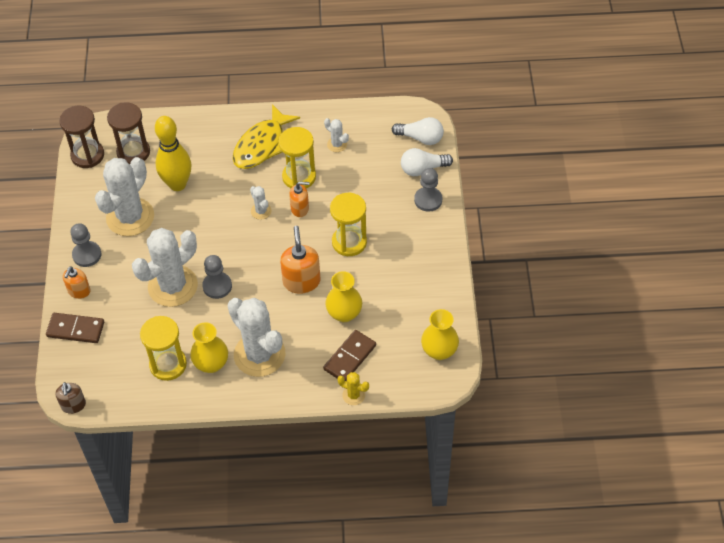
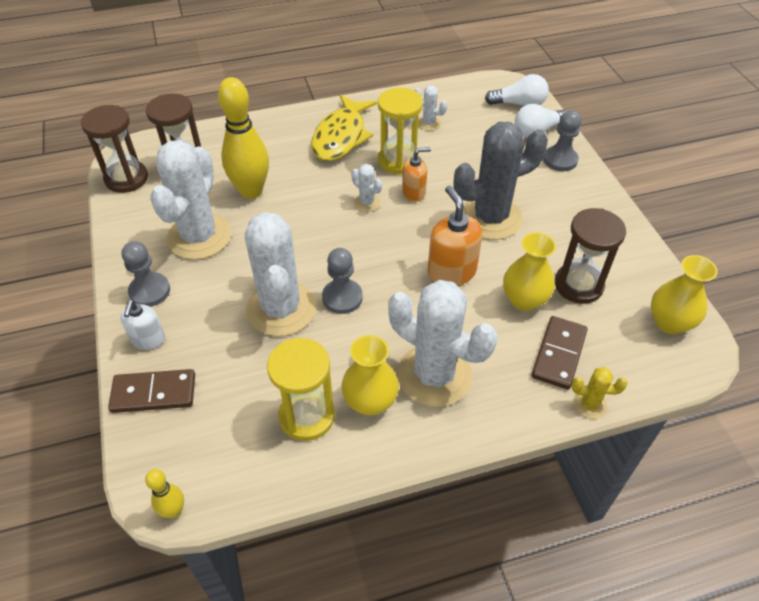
camera: 15 degrees left, 5 degrees down
(73, 405) = (174, 511): brown soap dispenser -> yellow bowling pin
(79, 291) = (148, 340): orange soap dispenser -> white soap dispenser
(173, 286) = (281, 309): white cactus -> white cactus turned 45 degrees counterclockwise
(349, 242) = (490, 218): yellow hourglass -> grey cactus
(389, 310) = (578, 285): none -> brown hourglass

